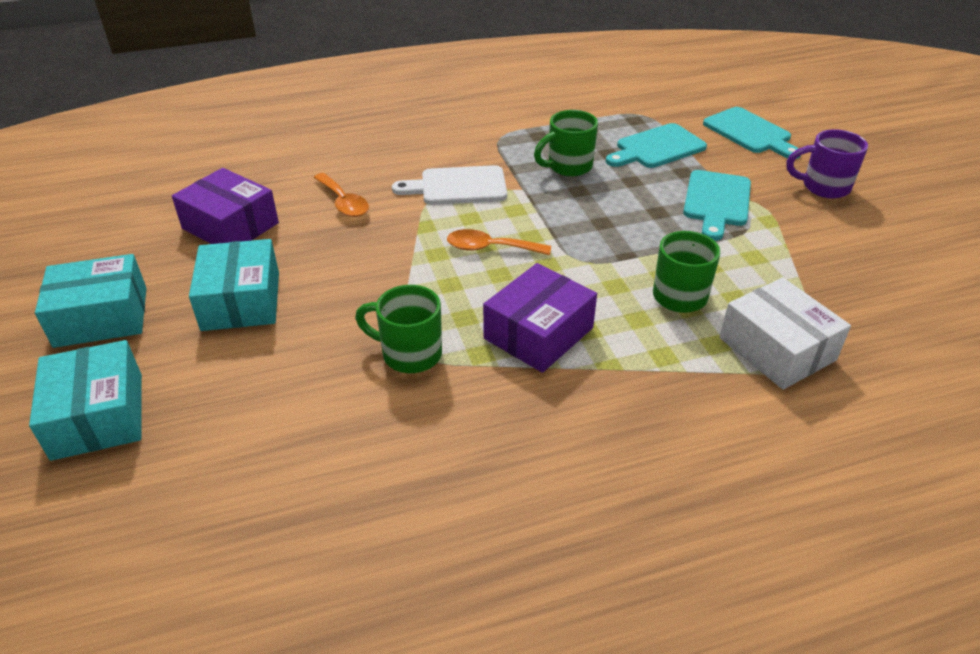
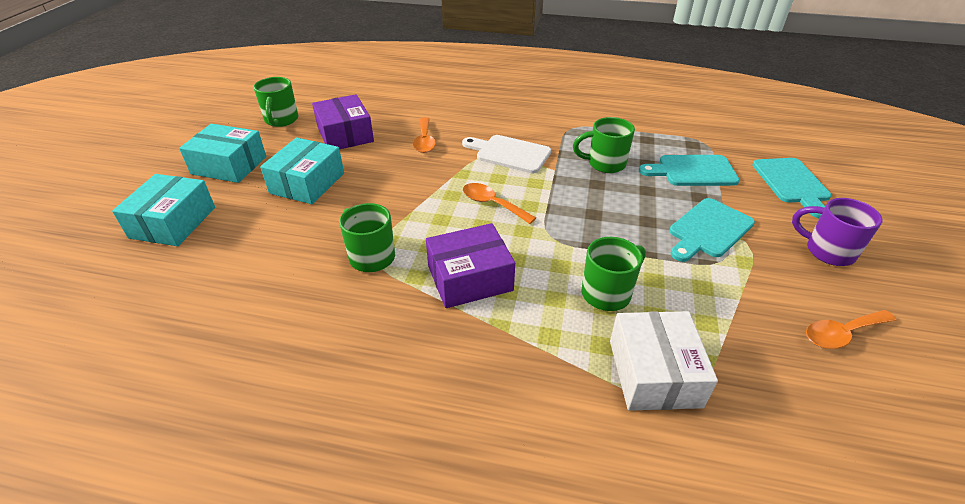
camera: 30 degrees right, 0 degrees up
(116, 235) = (281, 120): none -> green mug
(885, 255) = (841, 334): none -> orange spoon

